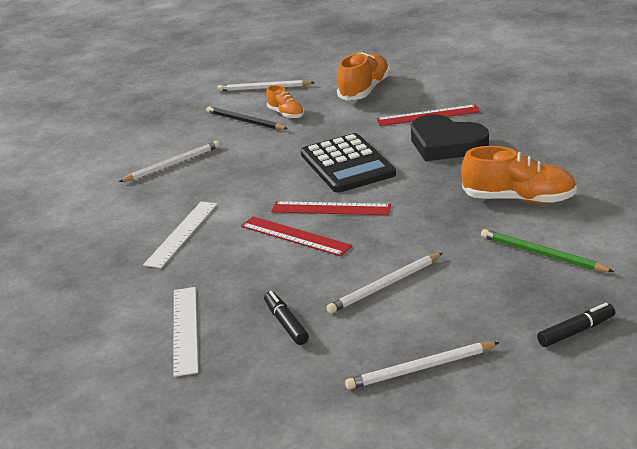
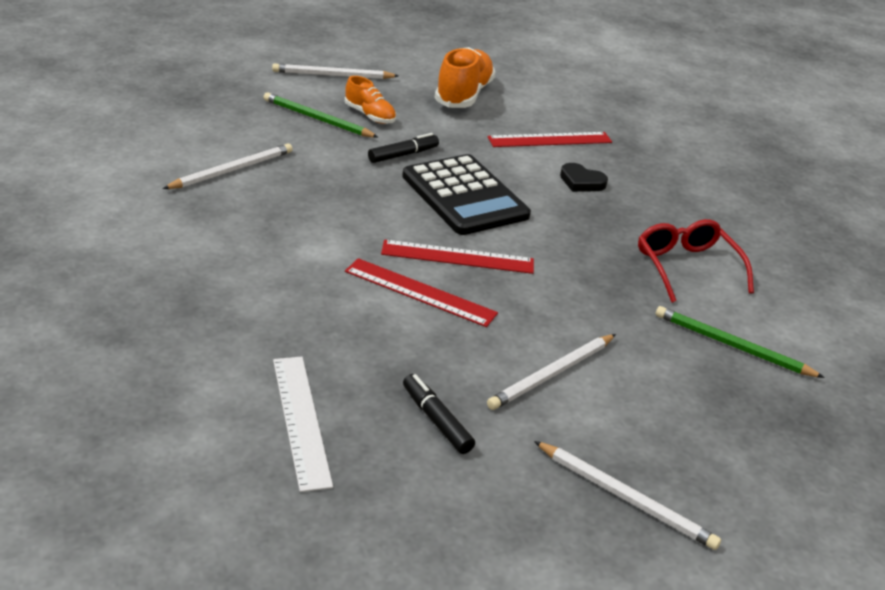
camera: 15 degrees left, 5 degrees up
(182, 233) = (266, 274): white ruler -> none
(245, 121) = (318, 119): black pencil -> green pencil
(421, 368) = (625, 497): white pencil -> white pencil turned 120 degrees counterclockwise
(446, 144) = (581, 182): black heart -> black heart, size x0.47
(518, 199) = (686, 267): orange shoe -> red glasses
(576, 331) = (798, 456): black marker -> black marker (403, 155)

